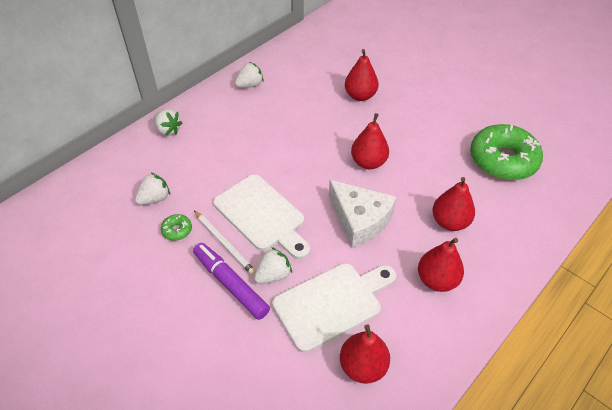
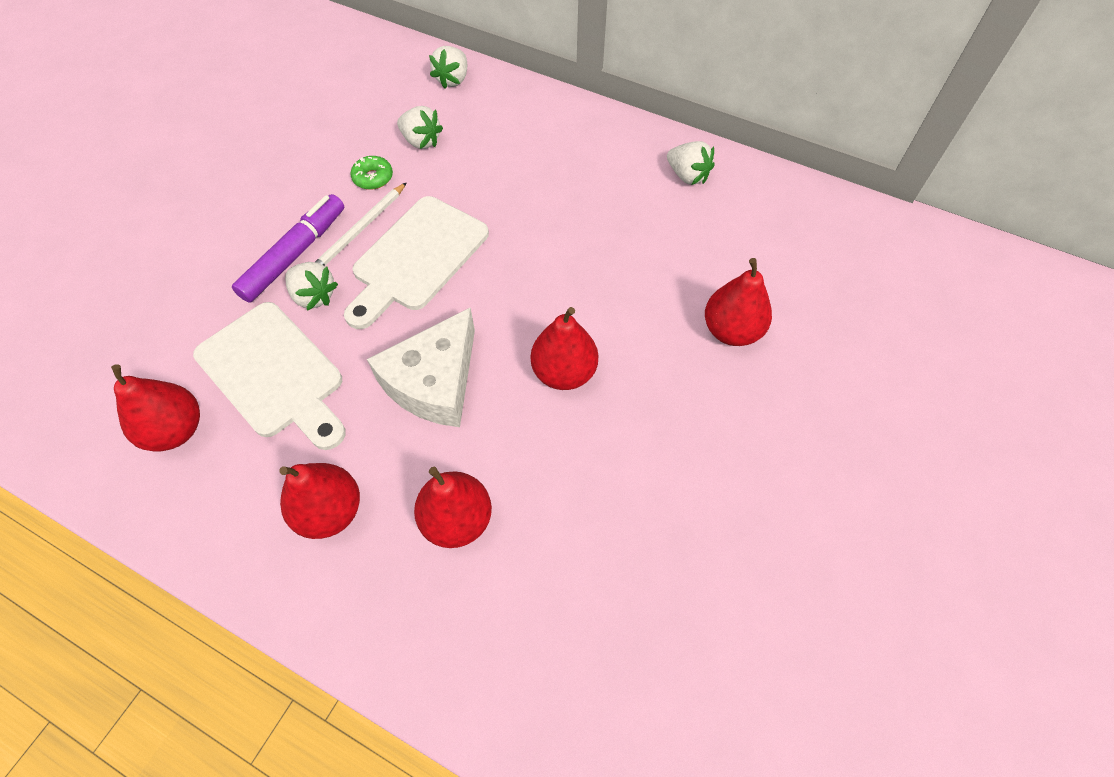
camera: 75 degrees right, 10 degrees up
(168, 130) = (550, 115): white strawberry -> white strawberry (453, 80)
(502, 160) = (646, 609): green donut -> none

